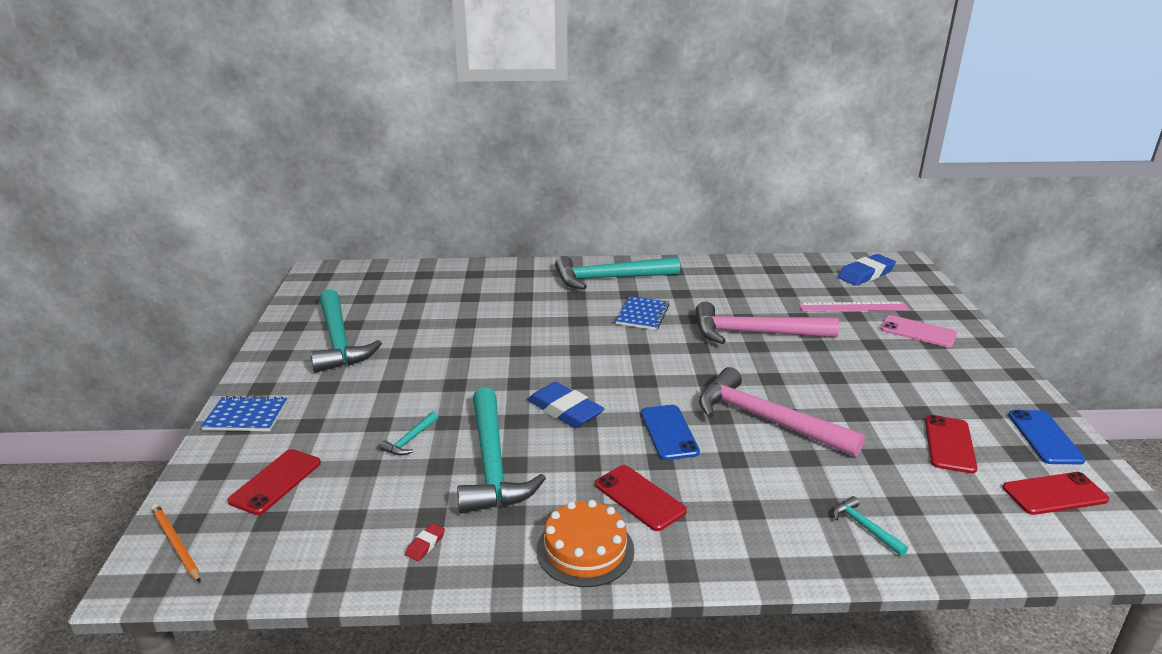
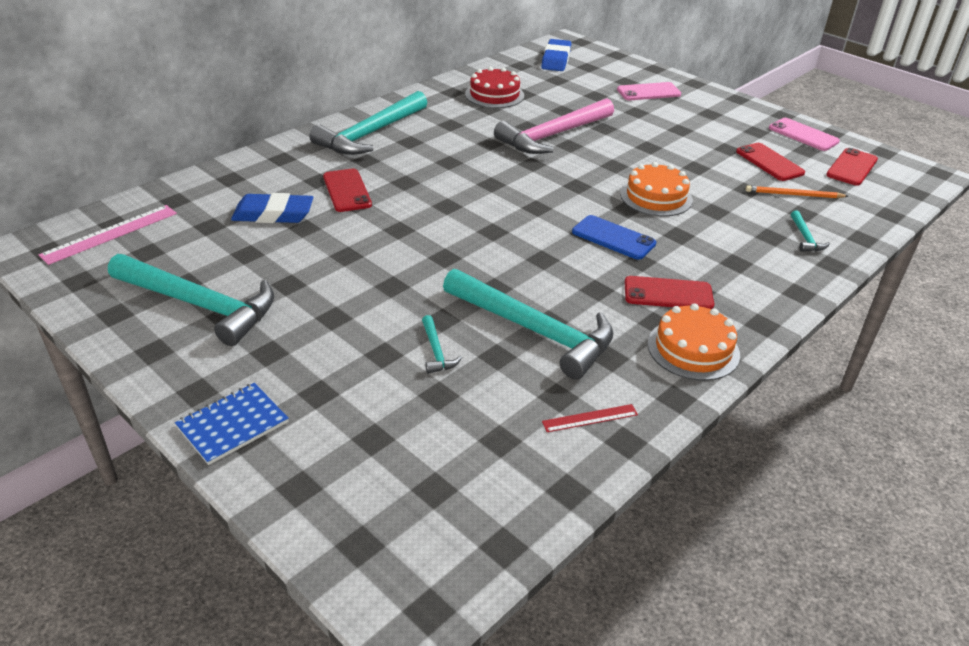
camera: 45 degrees left, 10 degrees up
(176, 543) = (384, 568): orange pencil -> orange pencil (793, 195)
(276, 482) = (379, 457): red phone -> red phone (347, 191)
(425, 544) = (590, 418): red eraser -> red ruler
(565, 410) = (517, 260): blue eraser -> blue eraser (273, 214)
(642, 315) = (449, 155): blue notebook -> none
(756, 284) = (494, 95): none -> red cake
(766, 419) = (656, 197): pink hammer -> orange cake
(853, 307) = (585, 89): pink ruler -> pink ruler (110, 234)
(865, 527) = (805, 238): turquoise hammer -> turquoise hammer turned 105 degrees counterclockwise
(1044, 437) = (803, 135): blue phone -> pink phone

